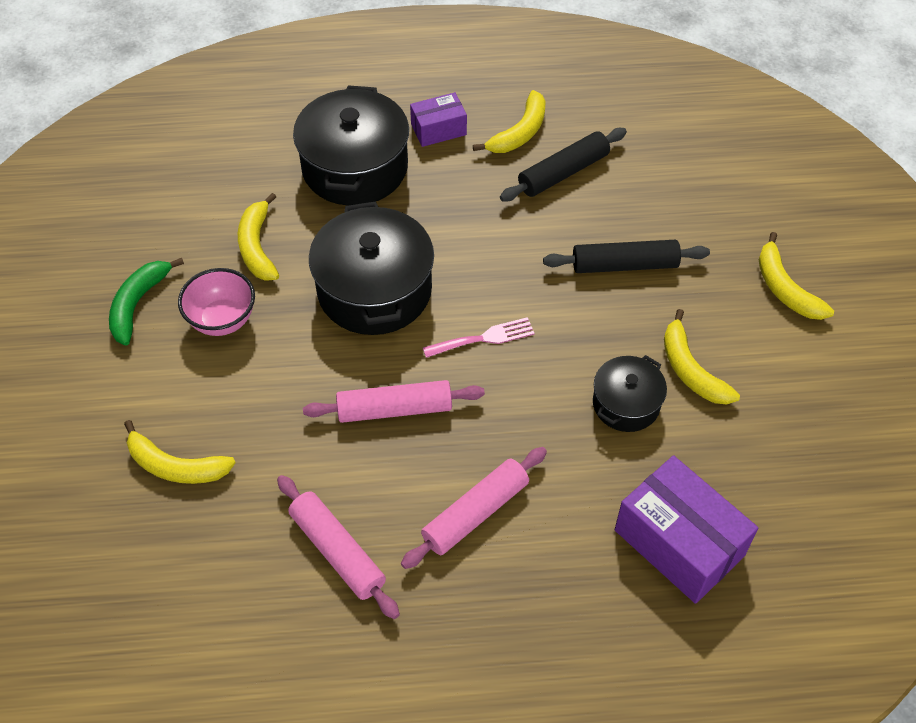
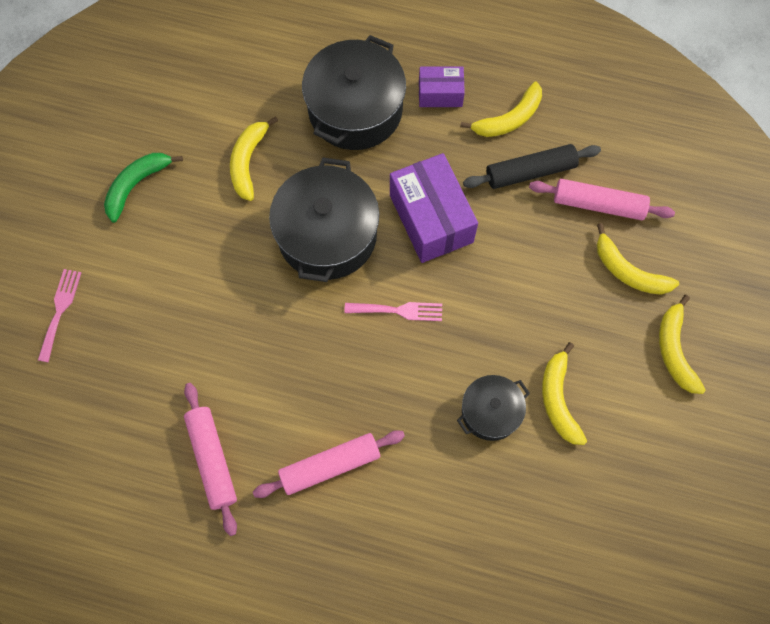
camera: 20 degrees right, 15 degrees up
(94, 455) = (60, 310): none -> pink fork
(175, 466) = (117, 341): yellow banana -> yellow banana (628, 271)
(222, 320) = (197, 222): pink bowl -> none
(394, 409) = (302, 350): pink rolling pin -> pink rolling pin (598, 204)
(624, 265) = (545, 281): black rolling pin -> none
(679, 542) = (481, 550): purple box -> purple box (431, 218)

